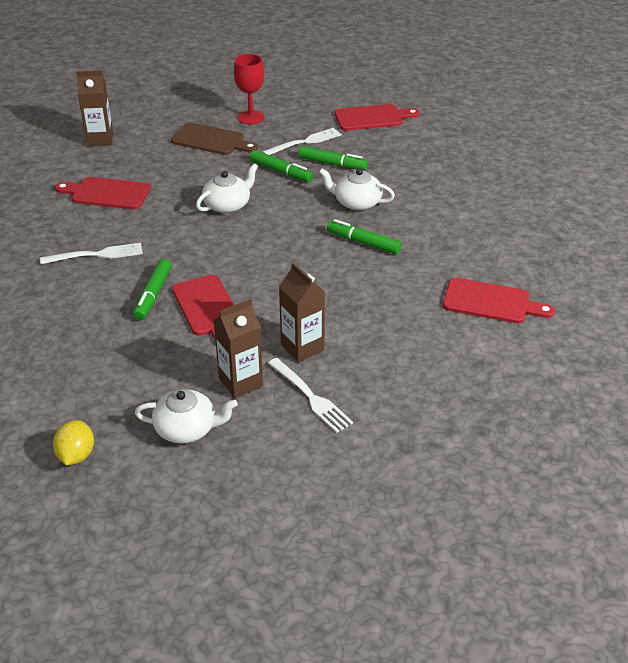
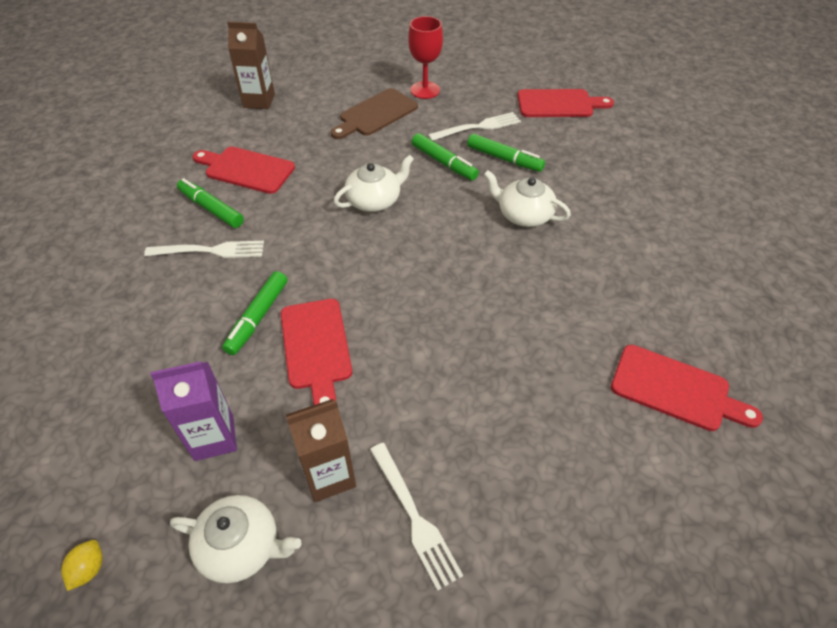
camera: 10 degrees right, 10 degrees up
(76, 455) = (89, 569): yellow lemon -> yellow lemon, size x0.66
(144, 372) = (214, 438): none -> purple carton
(211, 140) = (375, 114): brown cutting board -> brown cutting board turned 105 degrees clockwise
(302, 347) = (419, 428): brown carton -> none
(363, 243) = (523, 274): green marker -> green marker (211, 209)

